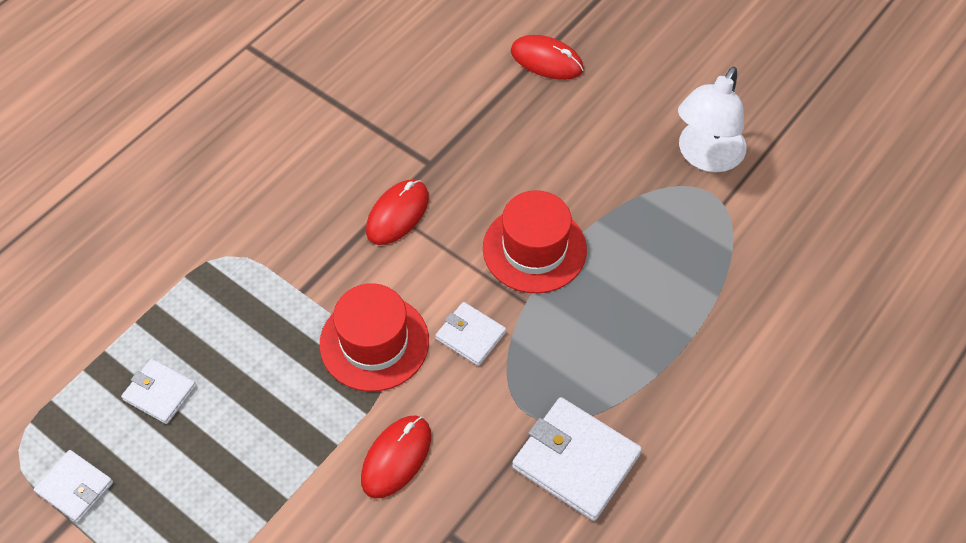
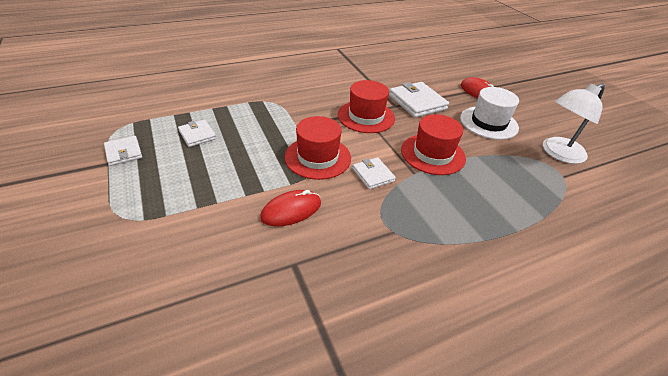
camera: 25 degrees right, 15 degrees down
(397, 214) = (366, 116): red mouse -> red hat
(576, 460) = (403, 262): white wallet -> white wallet (417, 102)
(588, 134) = (488, 123): none -> white hat

